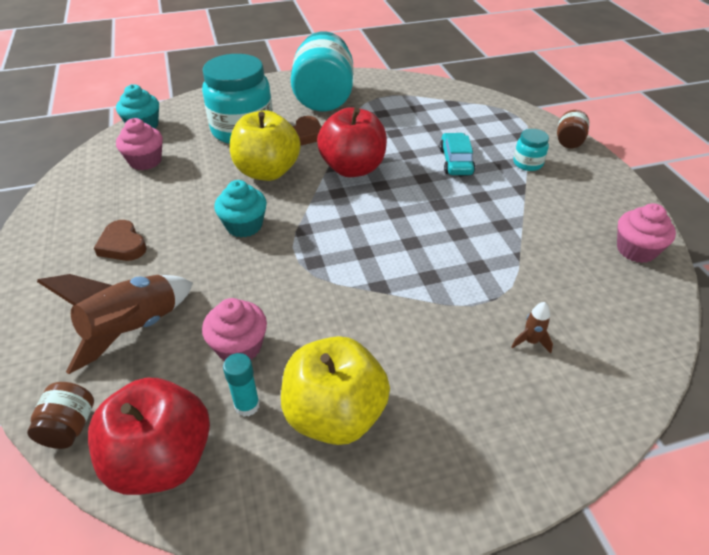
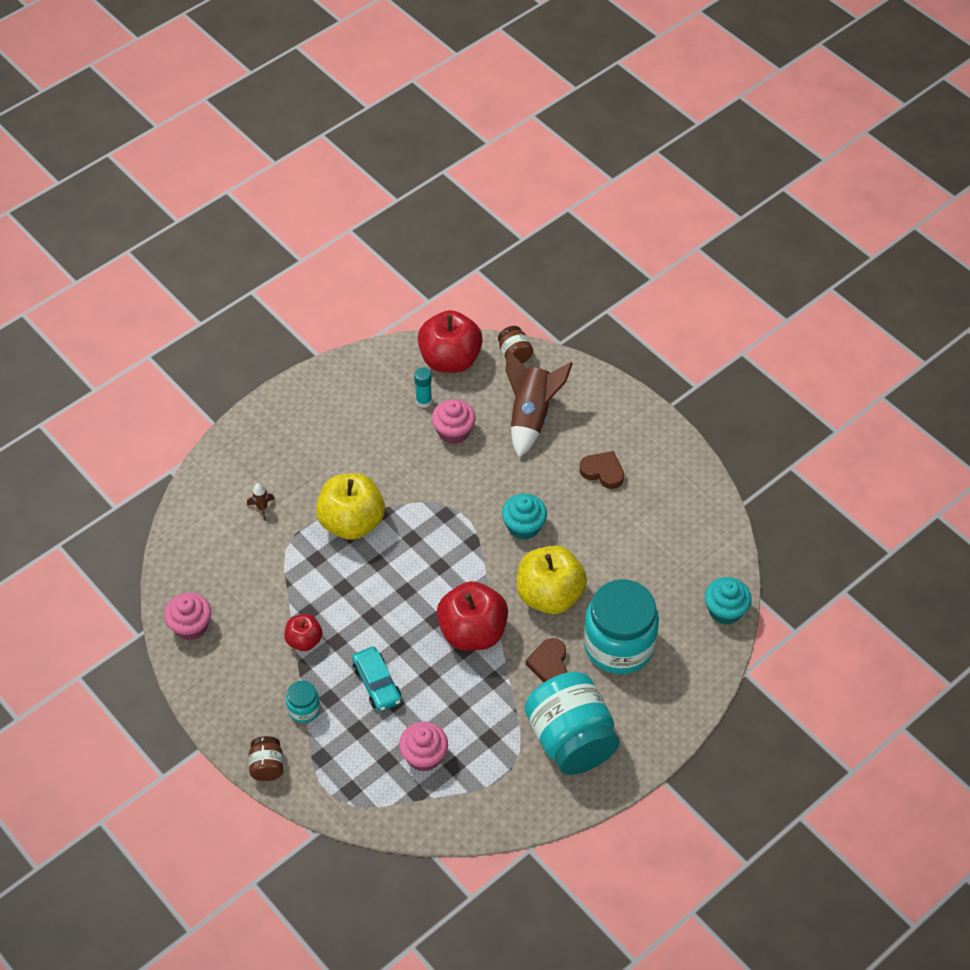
camera: 155 degrees right, 10 degrees up
(145, 161) = (673, 563): pink cupcake -> pink cupcake (424, 756)
(335, 414) = (369, 415): yellow apple -> yellow apple (352, 522)
(513, 205) = (304, 640): none -> red apple

